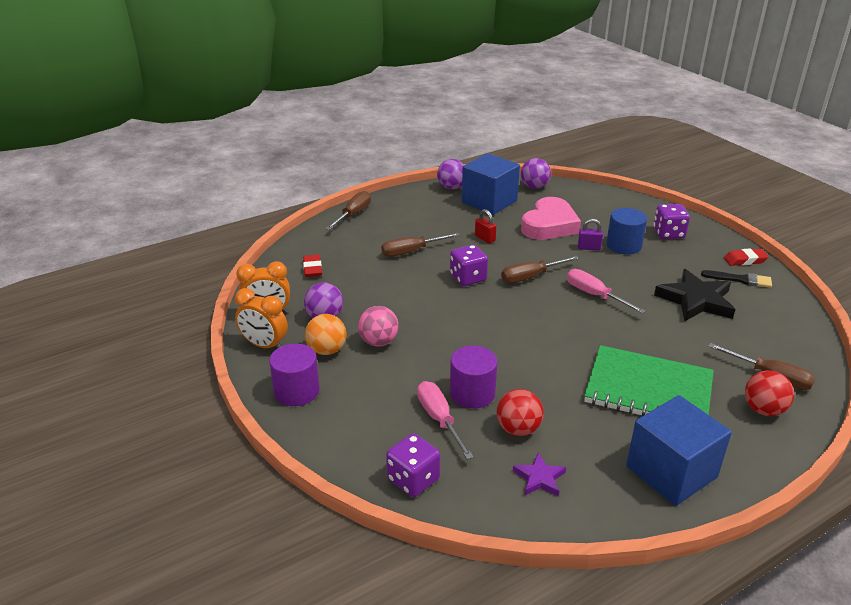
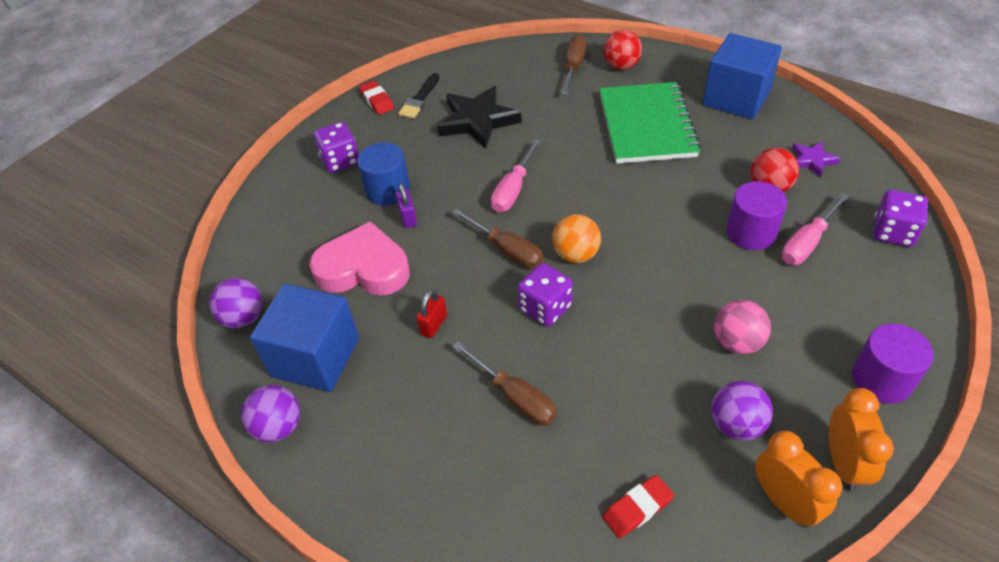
camera: 110 degrees left, 15 degrees up
(327, 350) = (794, 387): orange ball -> orange ball (576, 254)
(353, 214) = (437, 540): brown screwdriver -> none
(740, 280) = (419, 99): black brush -> black brush turned 150 degrees counterclockwise

